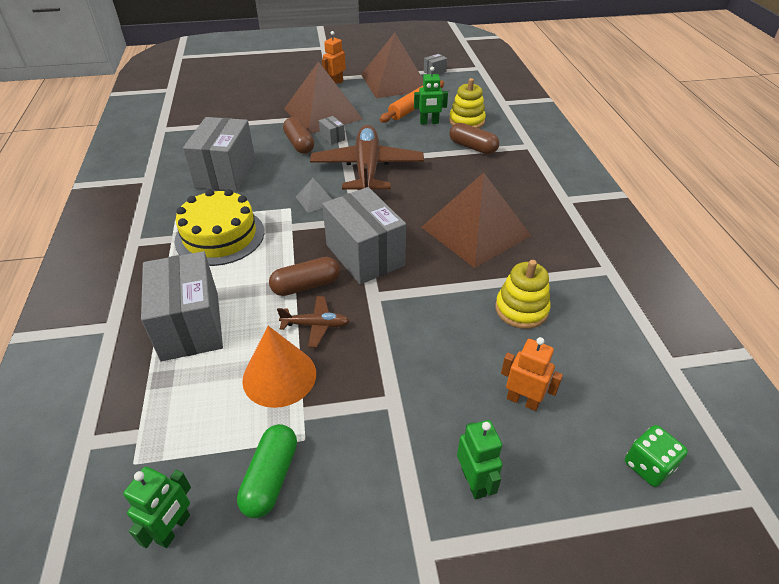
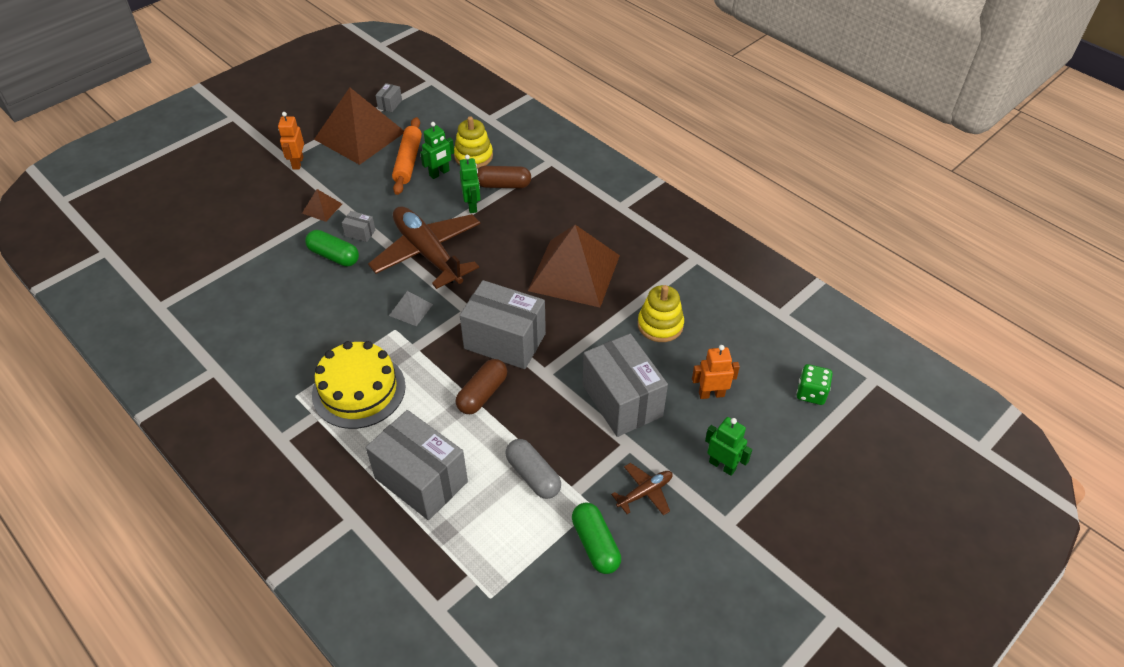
camera: 35 degrees left, 5 degrees up
(174, 529) = (564, 614): green robot -> green robot (472, 206)
(225, 173) = (292, 324): grey box -> grey box (622, 401)
(279, 376) = (533, 475): orange cone -> grey capsule
(299, 144) = (334, 256): brown capsule -> green capsule
(316, 325) = (522, 422): brown plane -> brown plane (645, 492)
(323, 114) = (322, 208): brown pyramid -> brown pyramid, size x0.42

